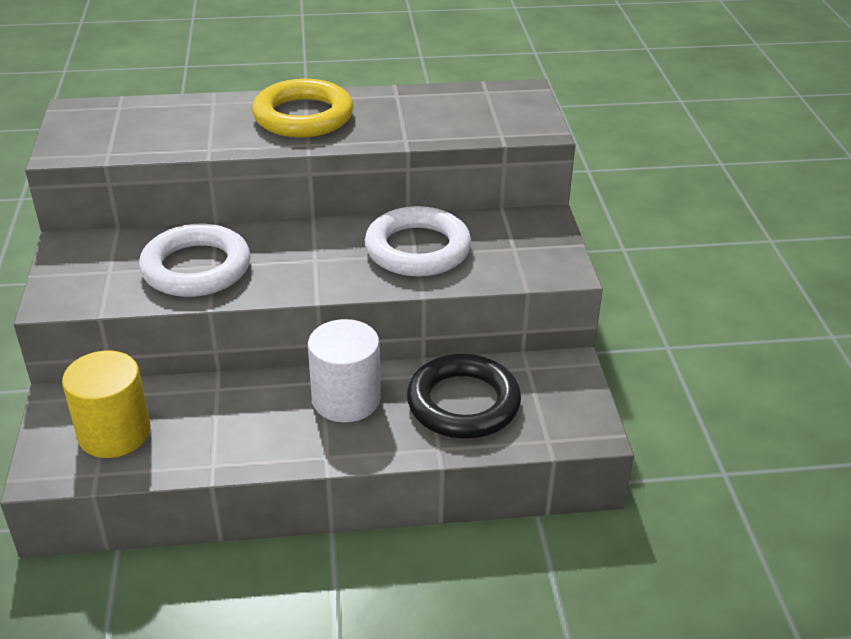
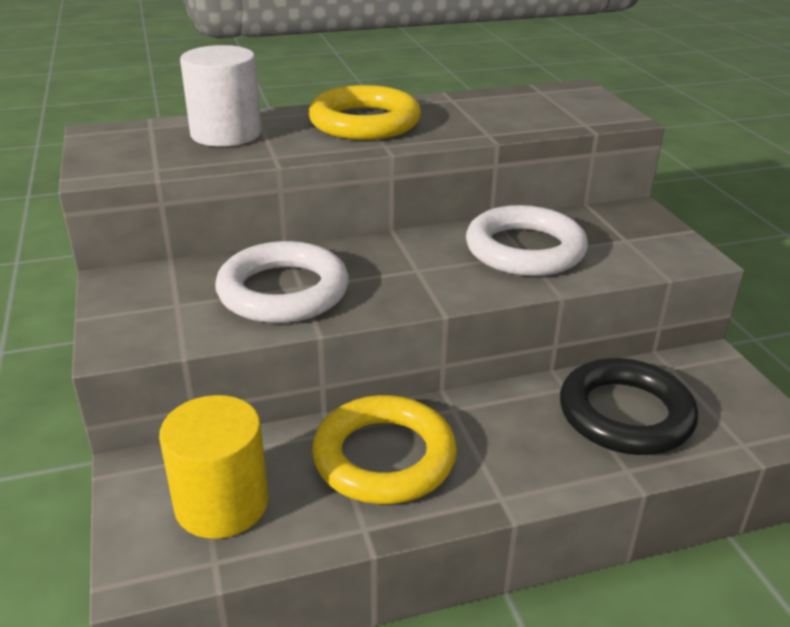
camera: 10 degrees left, 5 degrees down
(250, 413) = (384, 457): none -> yellow ring
(346, 399) = (490, 426): white cylinder -> white cylinder (226, 134)

